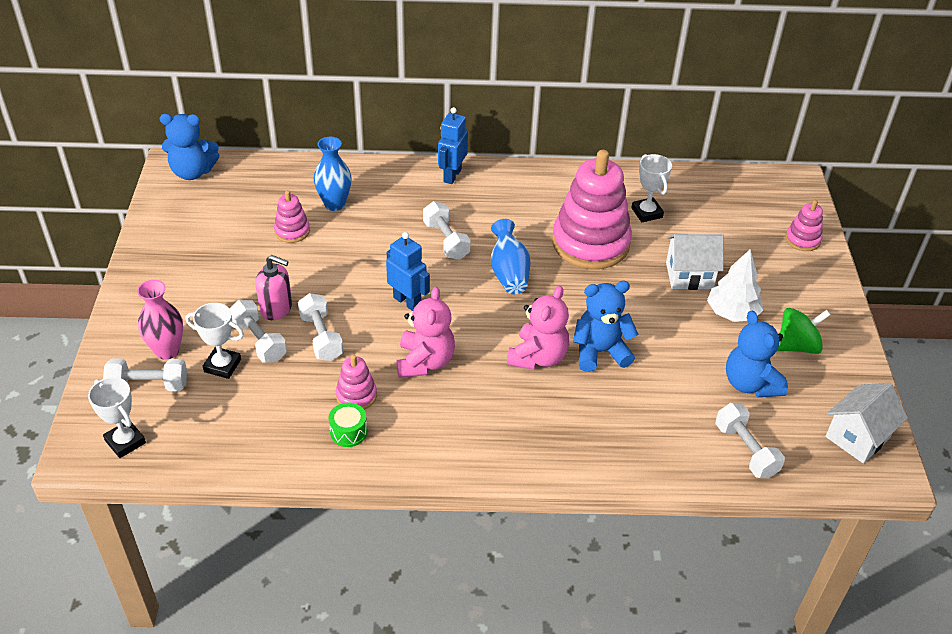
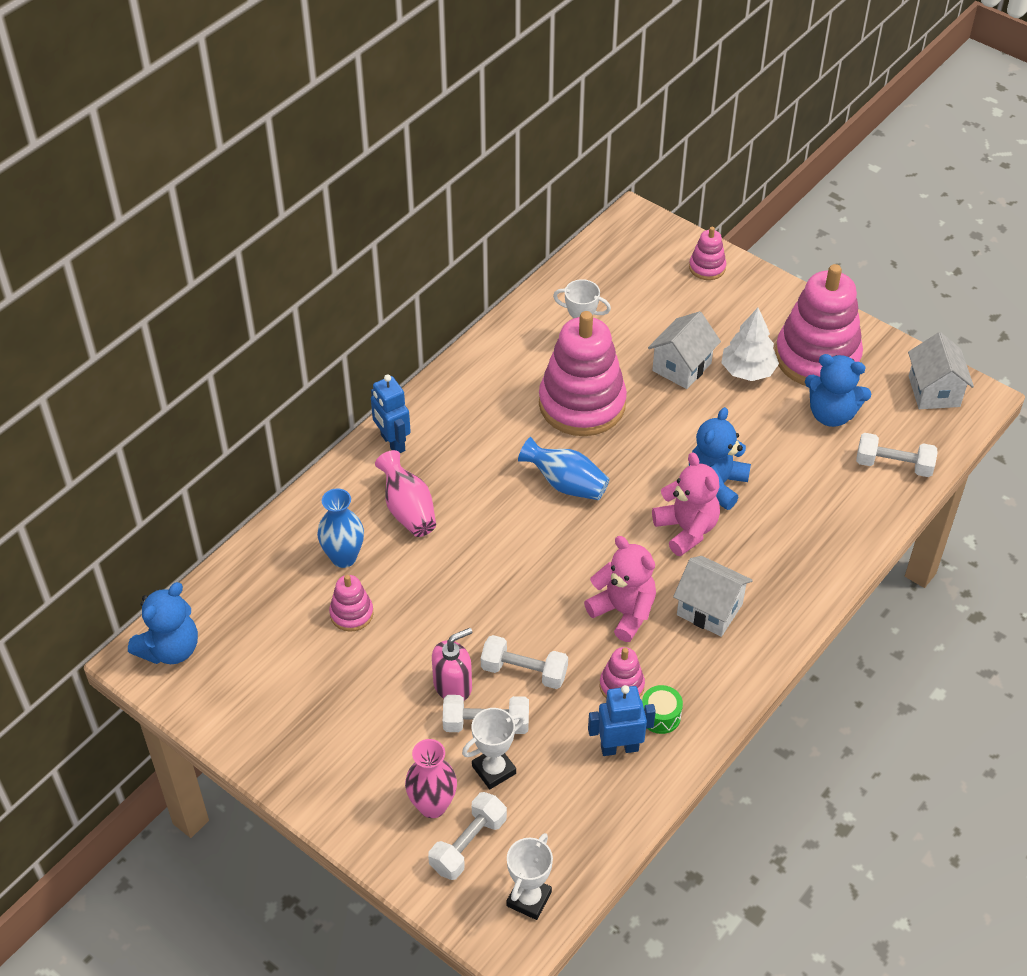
camera: 50 degrees left, 5 degrees up
(125, 442) = (529, 899): white trophy -> white trophy turned 60 degrees counterclockwise
(404, 211) = (408, 510): none -> pink vase
(407, 302) = (536, 580): blue robot -> blue robot (619, 747)
(446, 240) = (480, 503): white dumbbell -> none
(476, 409) = (709, 609): none -> white house
(797, 346) = (817, 358): green spinning top -> pink stacking toy

